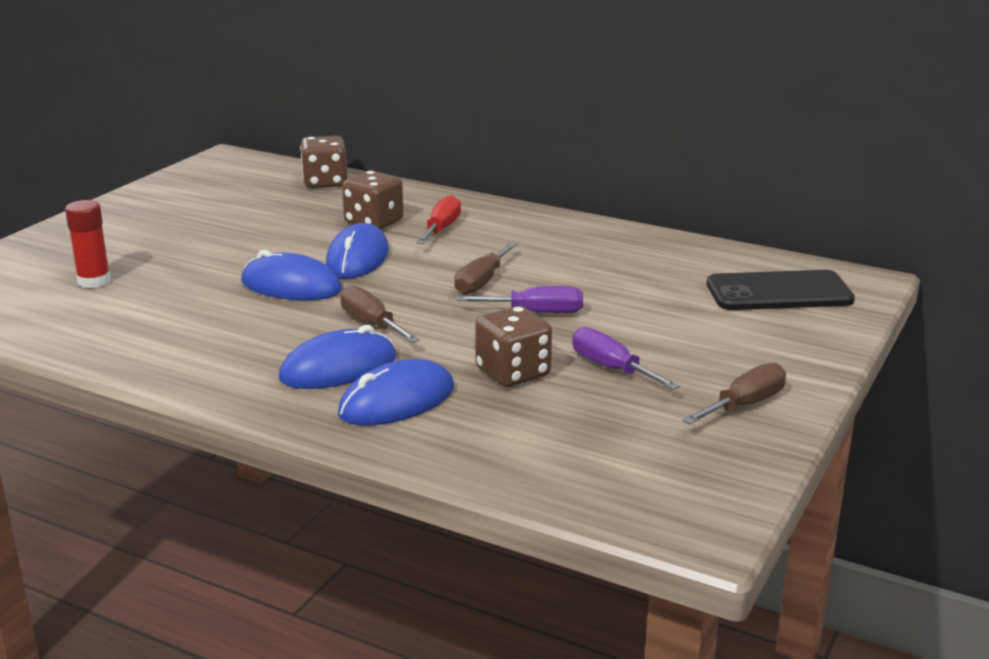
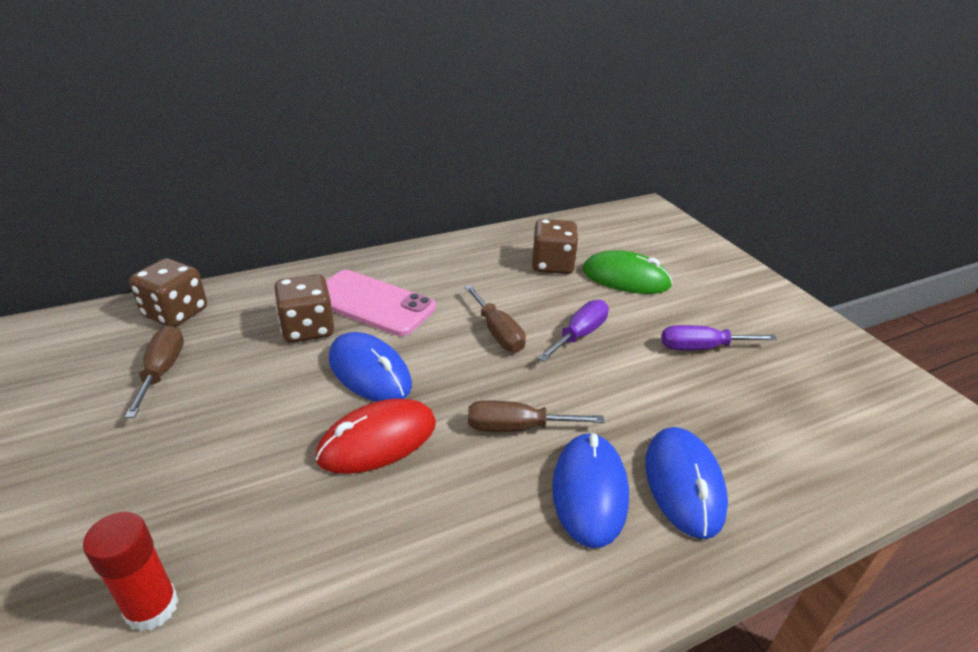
camera: 55 degrees left, 10 degrees up
(291, 286) = (377, 440): blue mouse -> red mouse
(441, 229) = (372, 303): red screwdriver -> pink phone
(513, 373) = (676, 395): brown dice -> brown dice (552, 265)
(675, 306) = (625, 278): none -> green mouse
(744, 405) = (791, 324): brown screwdriver -> brown screwdriver (162, 371)
(779, 292) = (640, 237): black phone -> none

